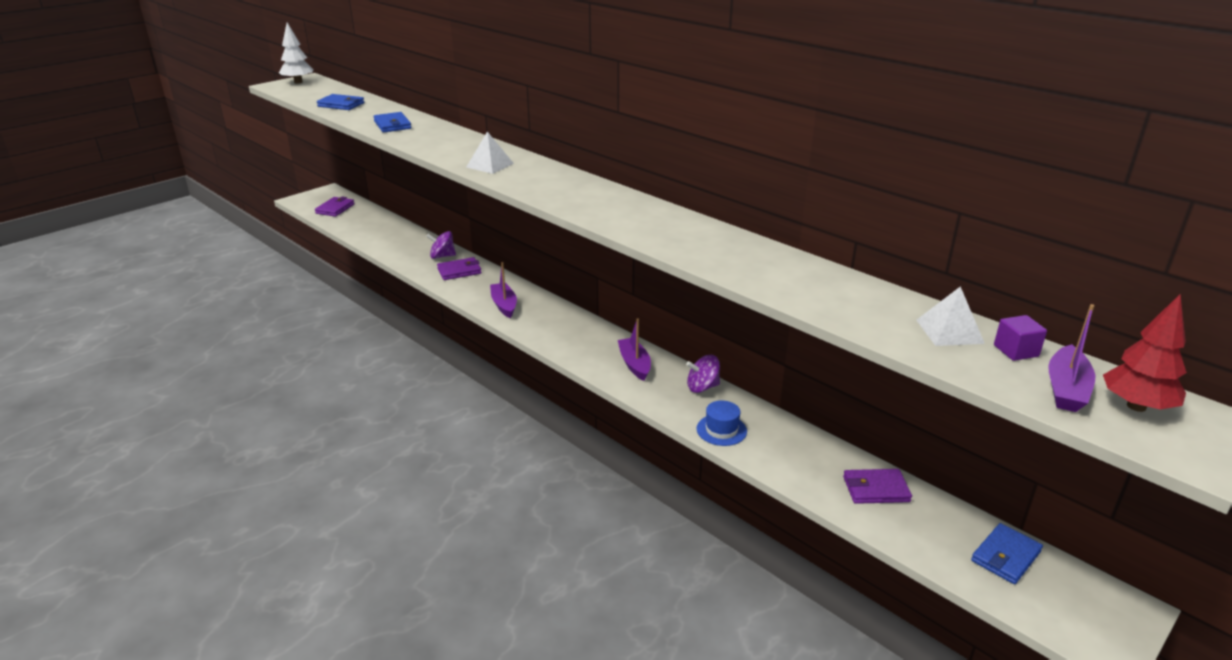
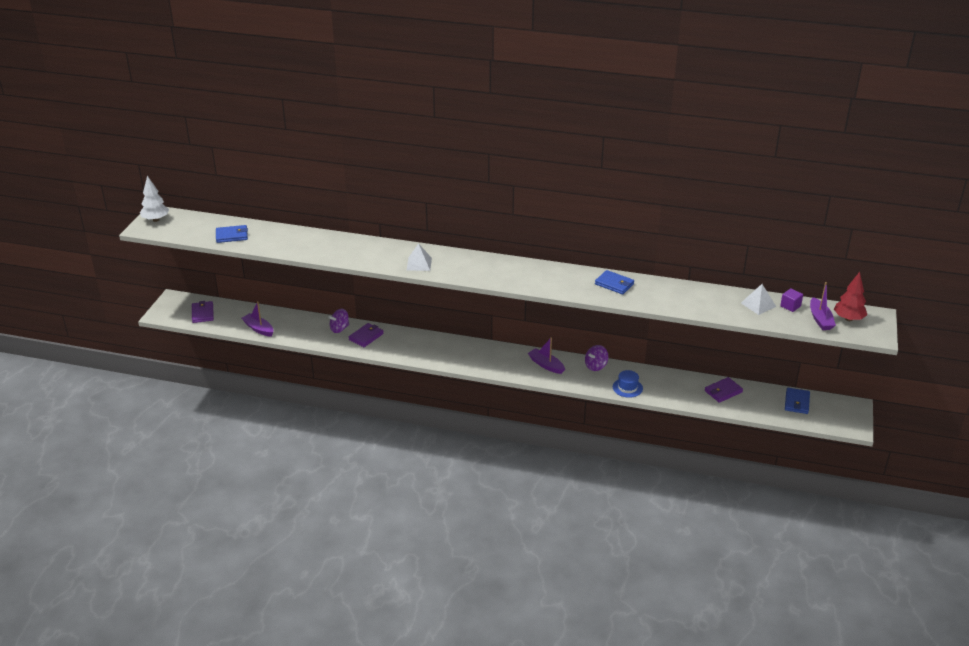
camera: 30 degrees left, 5 degrees up
(392, 125) = (302, 246): blue wallet -> blue wallet (614, 284)
(504, 305) = (426, 352): purple boat -> purple boat (258, 329)

